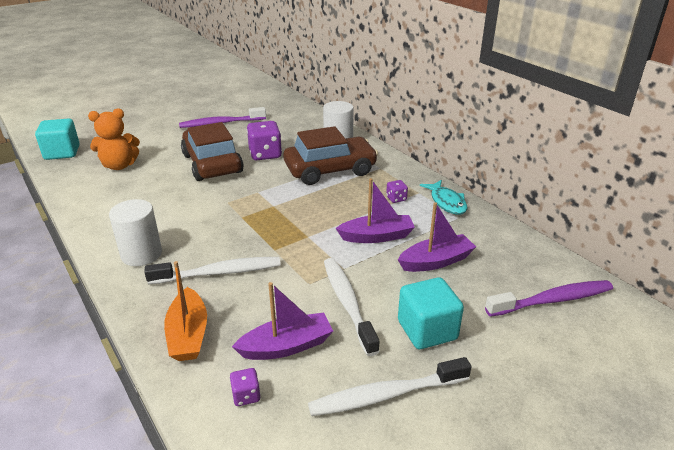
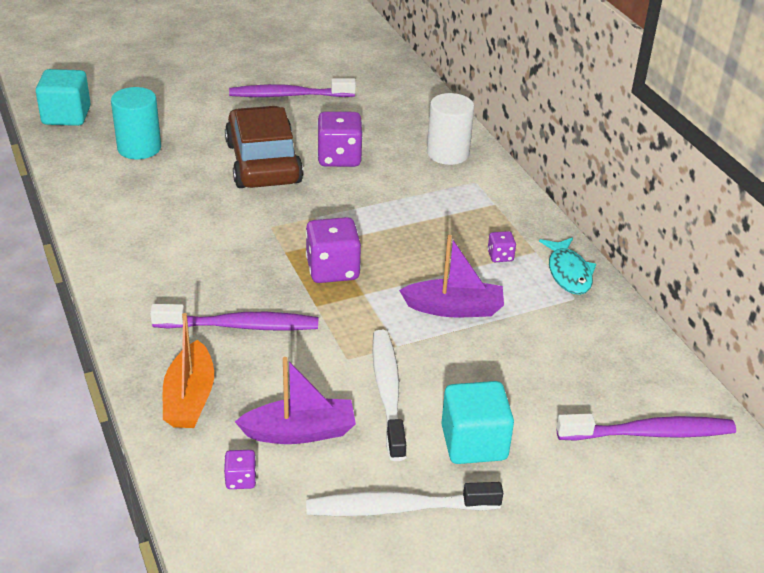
camera: 10 degrees right, 5 degrees up
(119, 166) = (139, 148): orange teddy bear -> turquoise cylinder
(141, 254) = (150, 285): white cylinder -> none
(219, 273) = (240, 326): white toothbrush -> purple toothbrush
(280, 224) = (332, 270): none -> purple dice
(330, 170) = (423, 197): brown car -> none
(436, 261) = (519, 356): purple boat -> none

